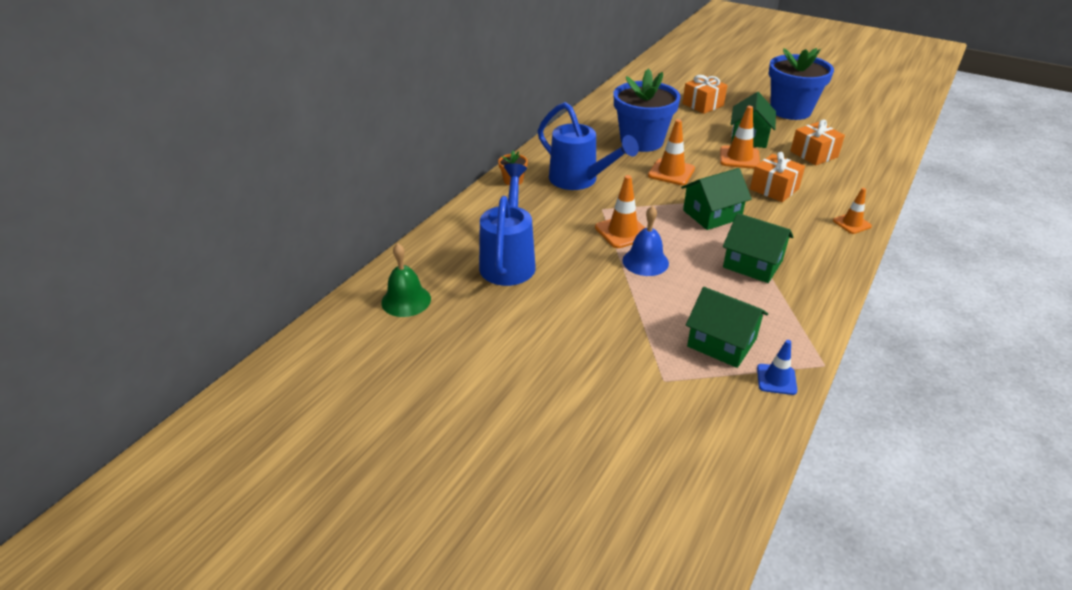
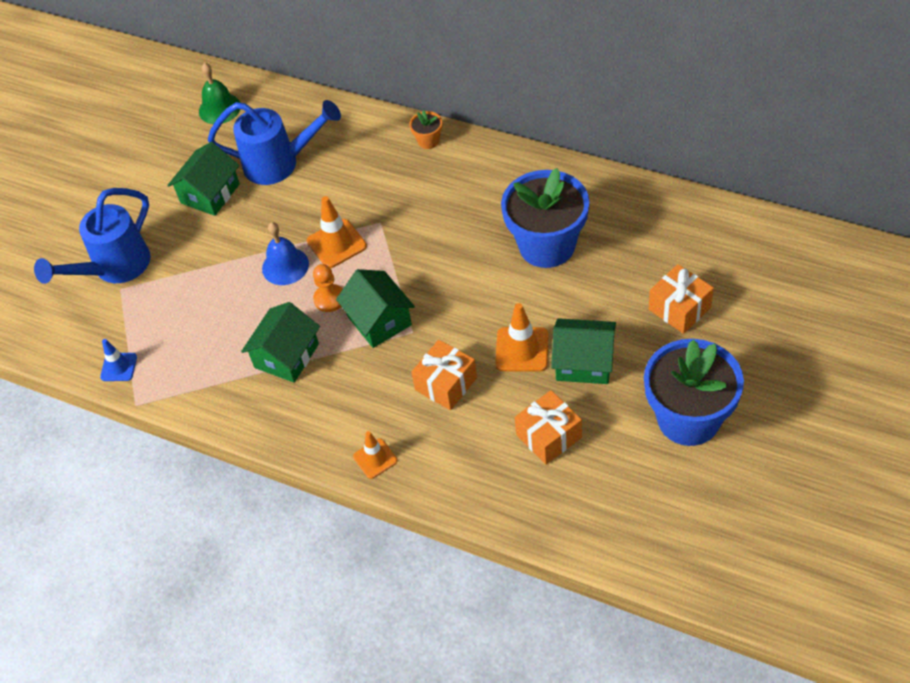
camera: 90 degrees right, 15 degrees up
(580, 181) = (436, 197): blue watering can -> blue watering can (114, 268)
(671, 172) = (470, 279): orange traffic cone -> none
(687, 238) = (329, 299): none -> orange pawn
(721, 343) = (165, 328): green house -> green house (210, 193)

